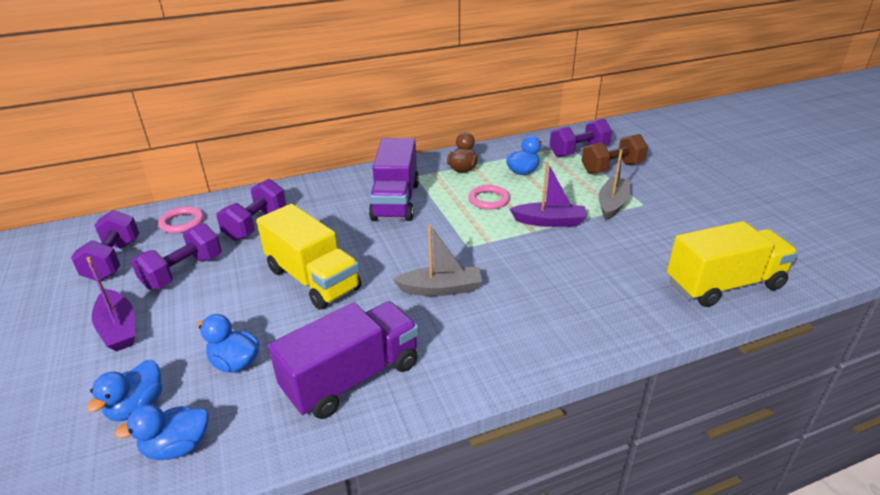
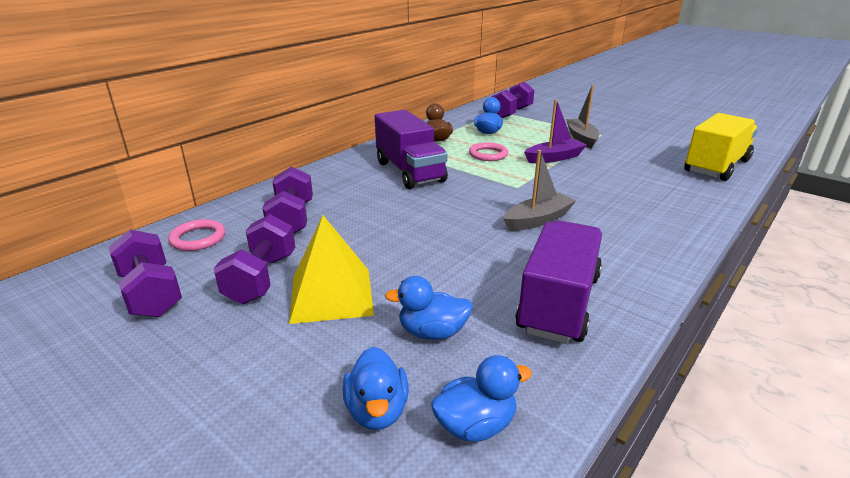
camera: 30 degrees left, 5 degrees down
(119, 328) = (249, 351): purple boat -> none
(177, 447) = (475, 425): blue duck -> blue duck turned 150 degrees counterclockwise
(209, 303) = (331, 295): none -> yellow pyramid
(313, 279) = (414, 244): yellow truck -> none
(612, 168) = (549, 118): brown dumbbell -> none

